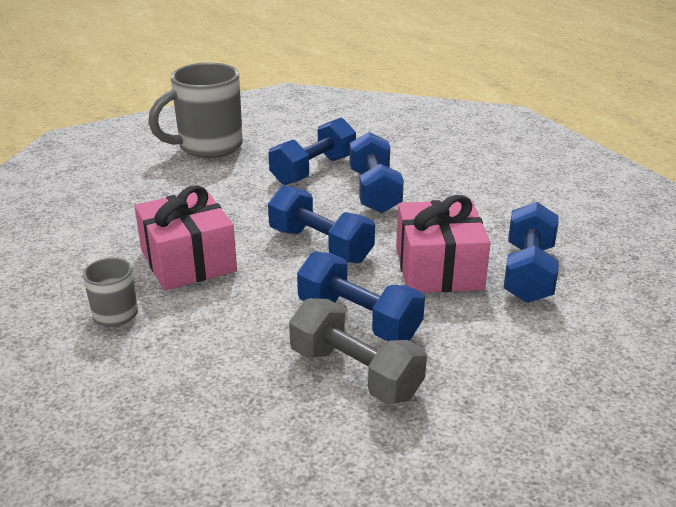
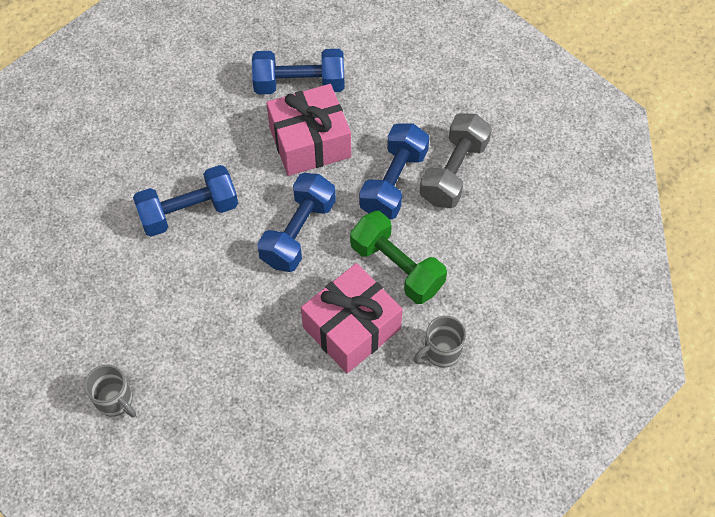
camera: 105 degrees left, 30 degrees up
(208, 147) = (115, 400): grey mug -> grey mug, size x0.51
(240, 301) = (397, 267): none -> green dumbbell
(313, 170) = (154, 275): blue dumbbell -> none

